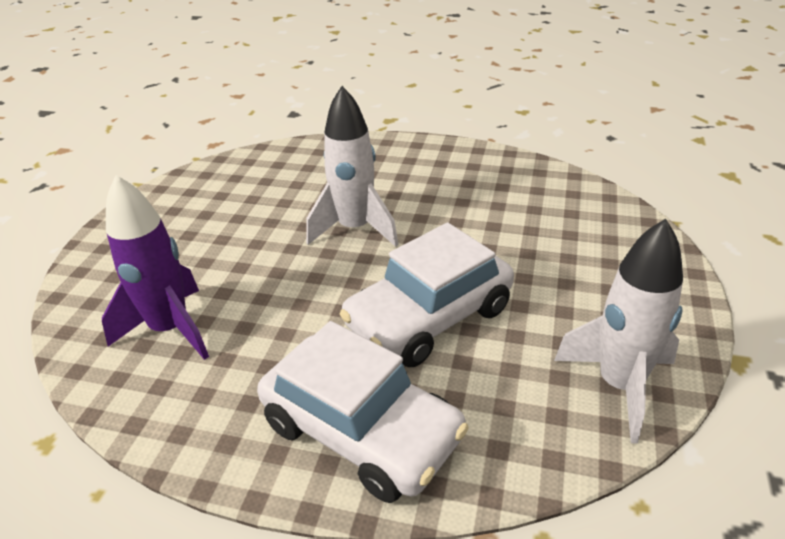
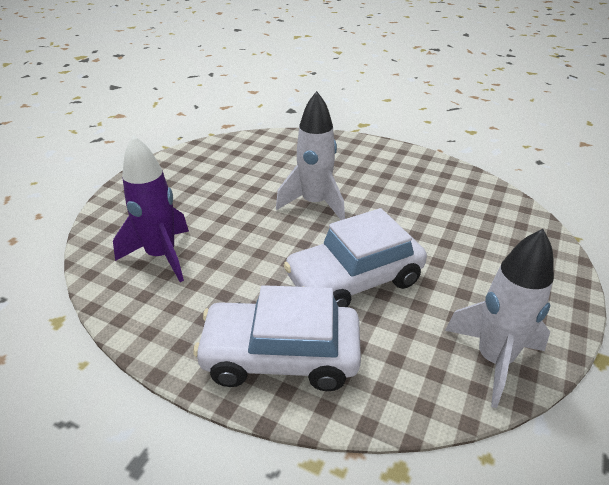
camera: 10 degrees right, 0 degrees up
(361, 431) = (280, 356): white car -> white car turned 135 degrees clockwise

